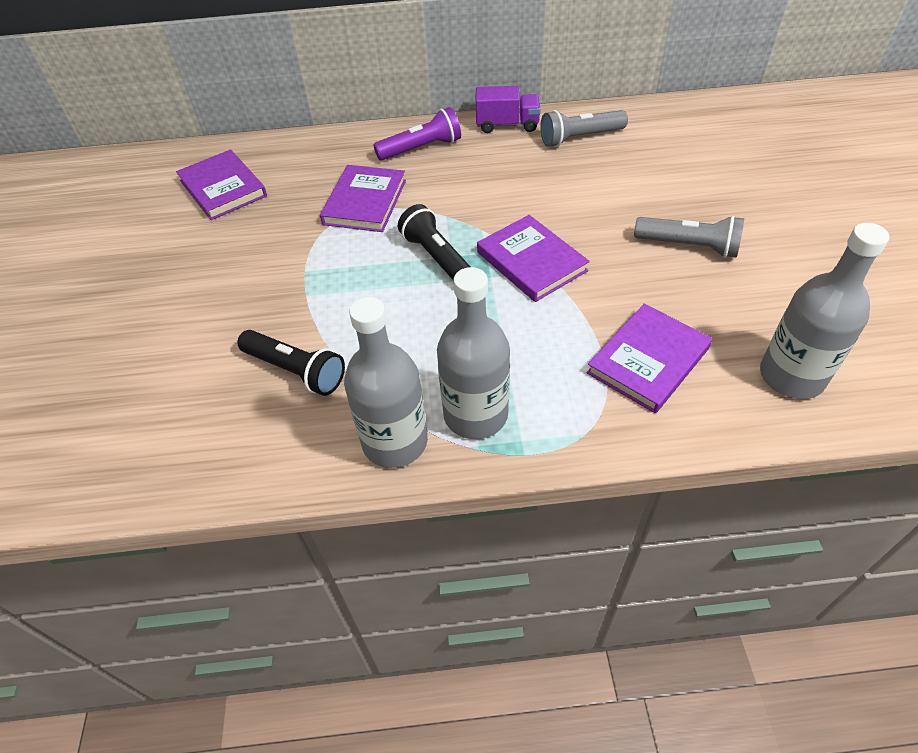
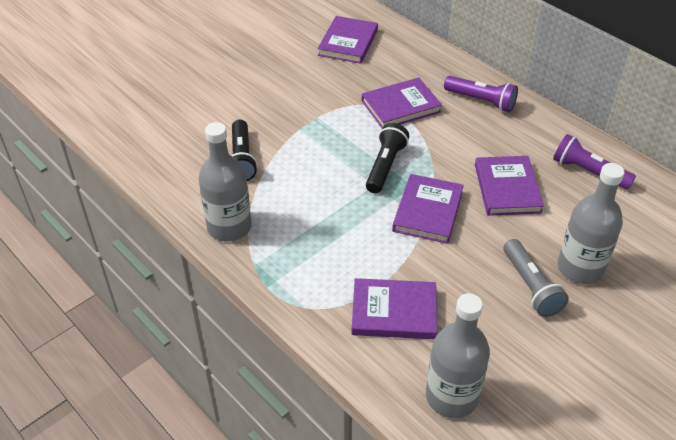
camera: 50 degrees right, 5 degrees down
(475, 414) = (277, 250): grey bottle -> grey bottle (580, 268)
(507, 125) = (557, 127): purple truck -> none
(552, 194) = (507, 188): none -> purple book
(580, 138) = (588, 172): grey flashlight -> purple flashlight

